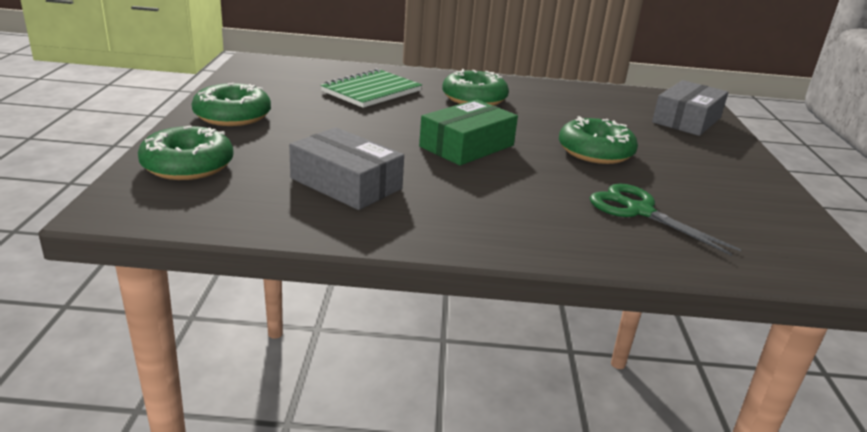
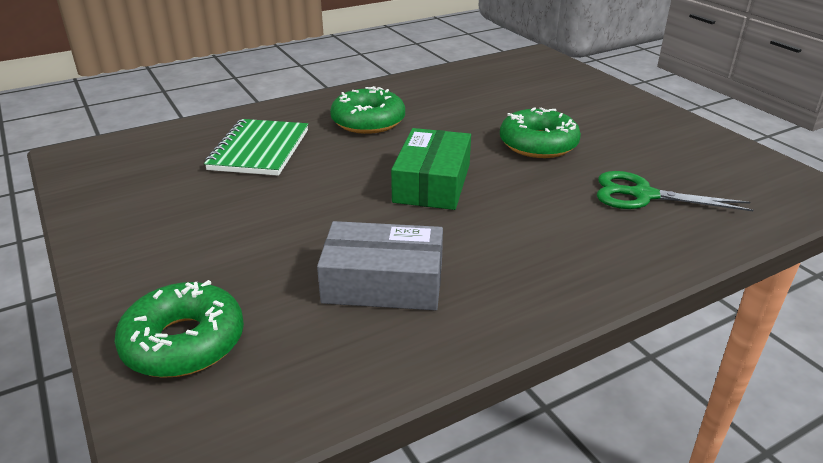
camera: 30 degrees left, 5 degrees up
(232, 115) = (146, 246): green donut -> none
(686, 120) = (559, 81): grey box -> none

